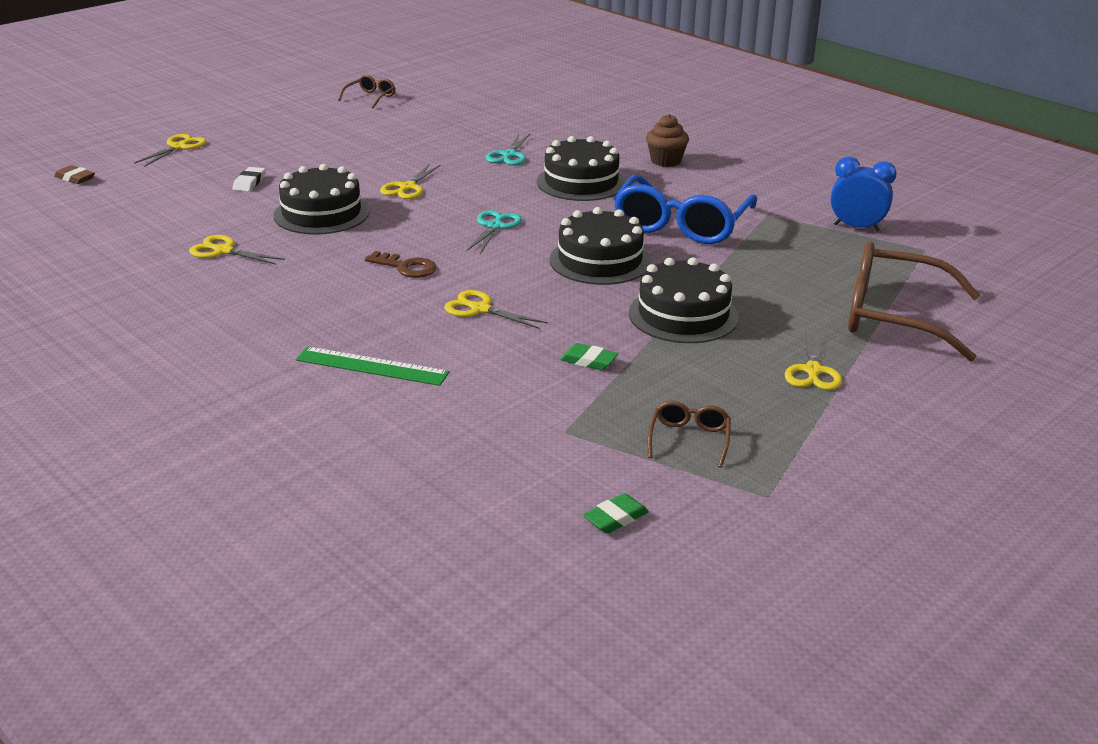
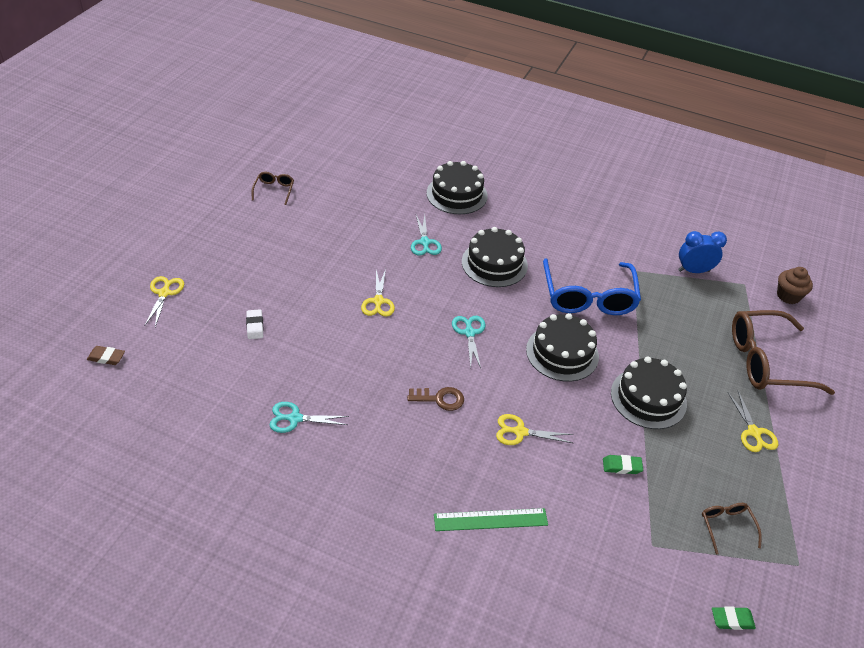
camera: 25 degrees left, 15 degrees up
(224, 251) = (295, 418): yellow scissors -> turquoise scissors
(321, 213) = (337, 351): black cake -> black cake (457, 194)
(615, 518) = (732, 620): green eraser -> green eraser turned 60 degrees clockwise
(666, 161) = (534, 223): brown cupcake -> brown cupcake (788, 296)

